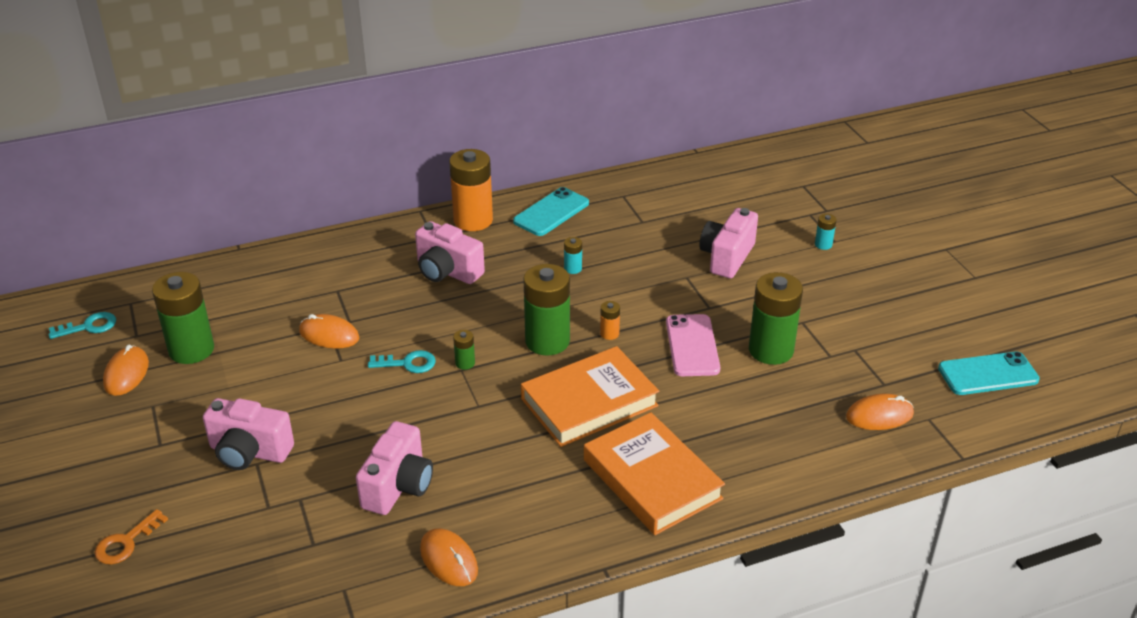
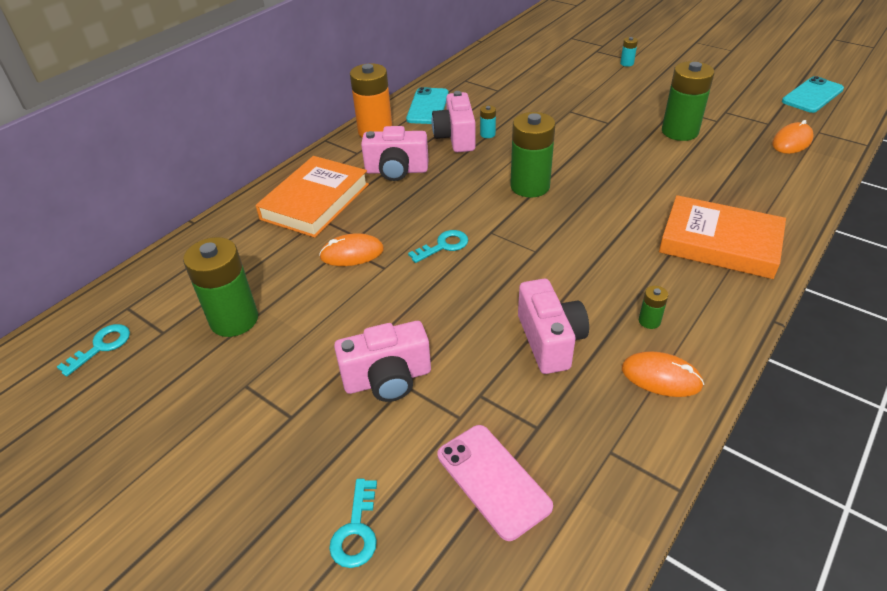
camera: 30 degrees left, 5 degrees up
(126, 373) = (187, 370): orange mouse -> none
(126, 542) = (356, 531): orange key -> turquoise key
(465, 363) = (488, 226): green battery -> green battery (649, 321)
(589, 402) = (611, 213): orange book -> orange book (315, 201)
(609, 334) = (566, 164): orange battery -> none
(692, 346) = (629, 149): pink phone -> pink phone (493, 480)
(727, 257) = (579, 90): pink camera -> pink camera (456, 137)

